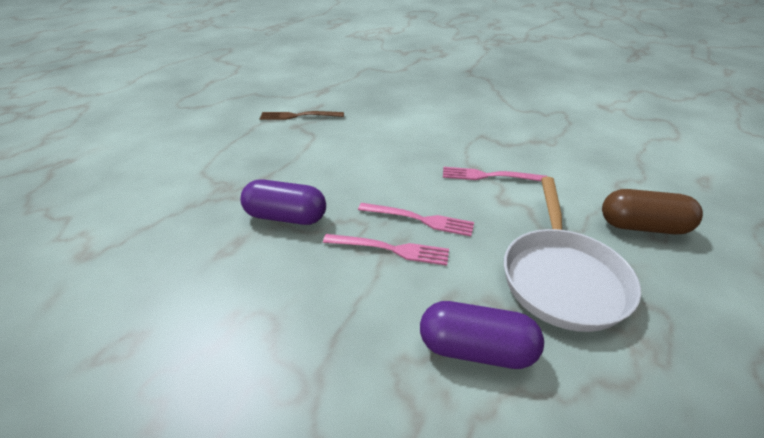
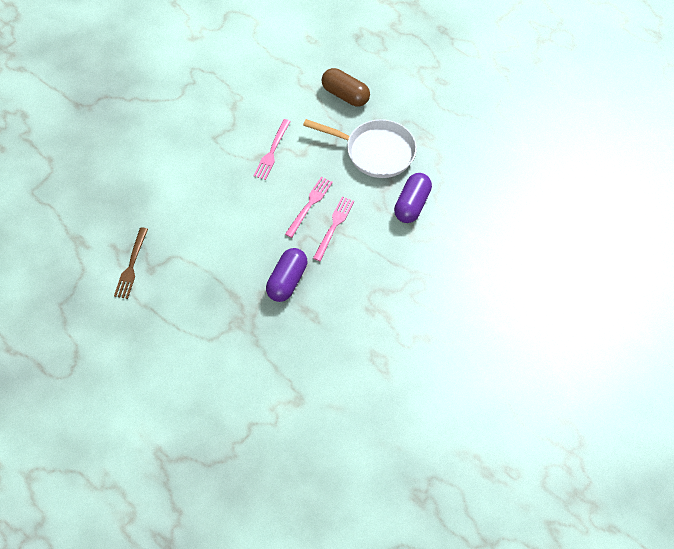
camera: 80 degrees left, 20 degrees up
(642, 226) = (345, 95): brown capsule -> brown capsule turned 75 degrees counterclockwise

